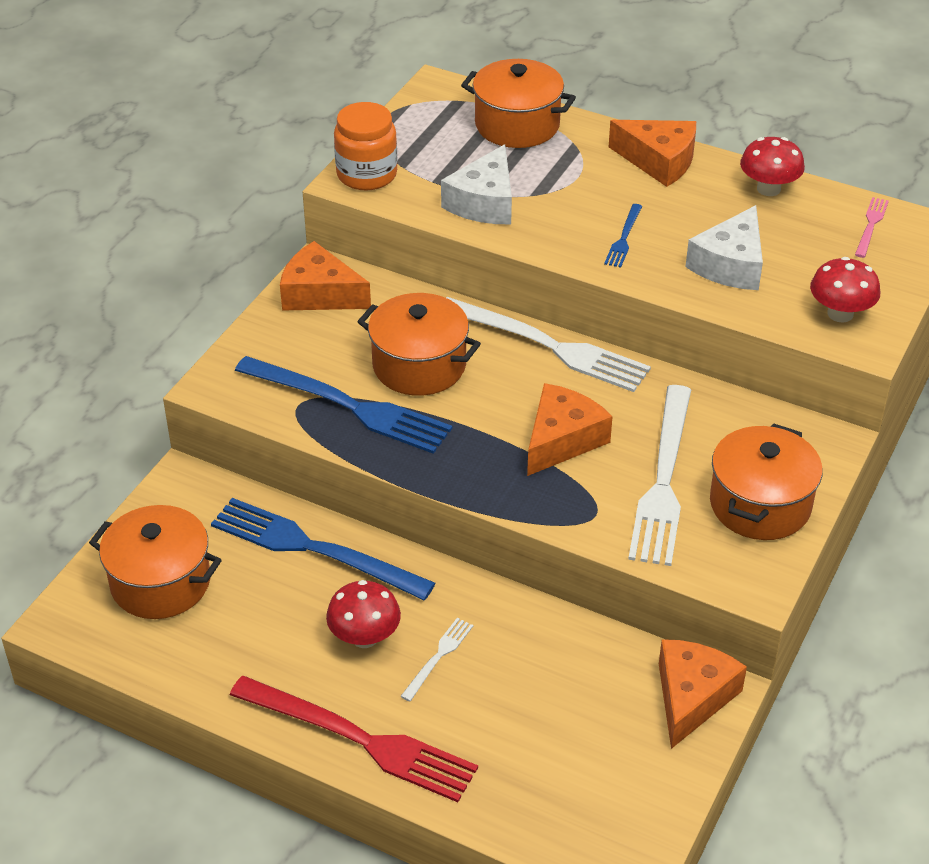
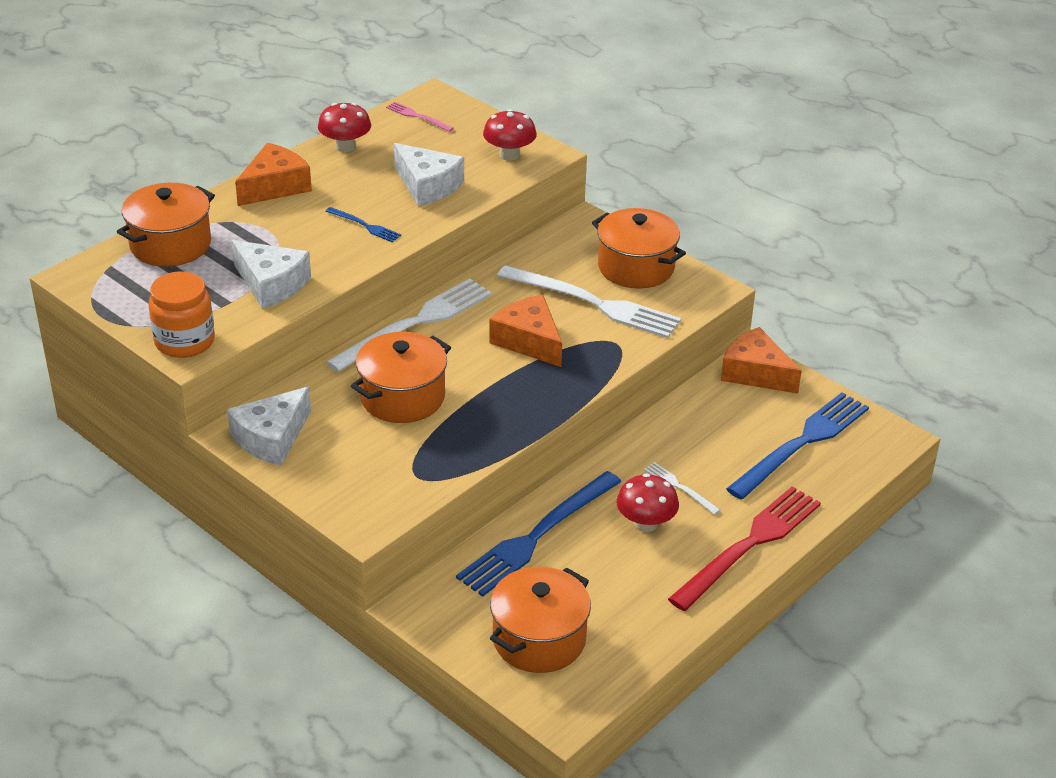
camera: 75 degrees left, 5 degrees down
(320, 294) = (271, 438): orange cheese -> white cheese
(348, 406) = (434, 446): blue fork -> blue fork (802, 443)

